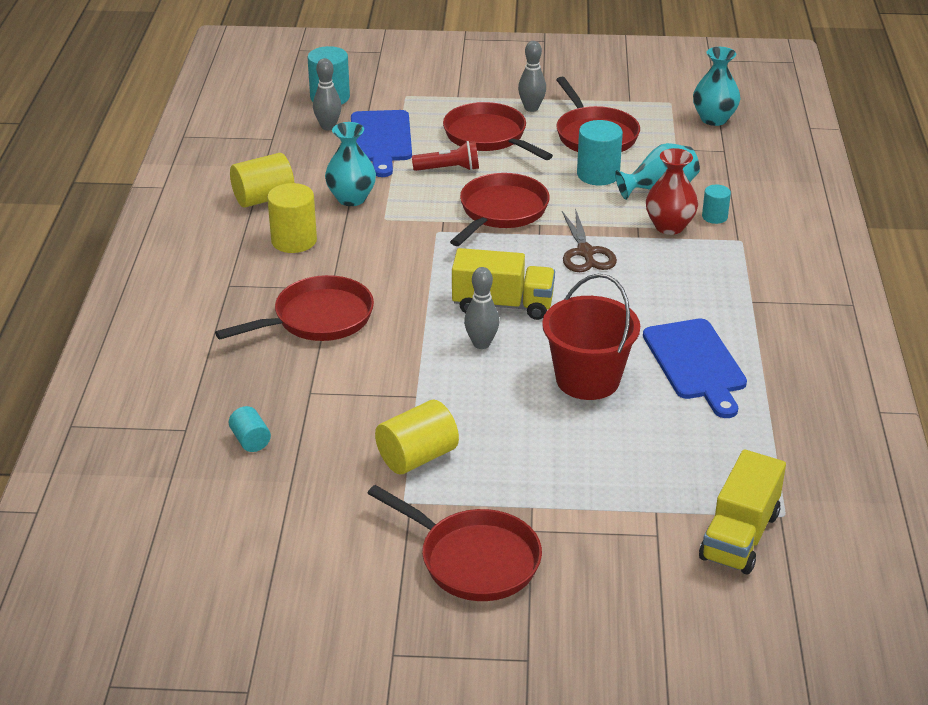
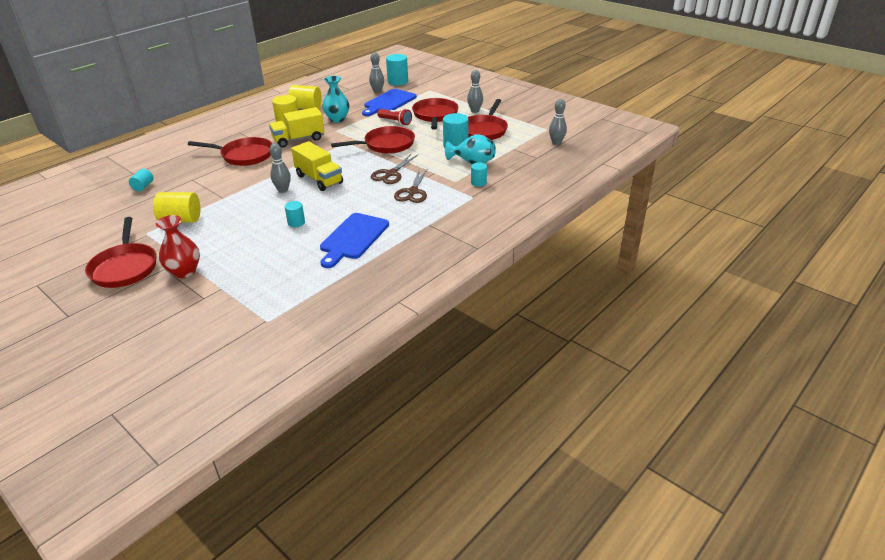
camera: 40 degrees right, 0 degrees up
(587, 380) = (296, 223): red bucket -> turquoise cylinder
(658, 266) = (412, 192): none -> brown scissors
(669, 226) = (449, 178): red vase -> red vase (184, 271)
(714, 119) = (556, 143): turquoise vase -> grey bowling pin
(739, 536) = (232, 318): yellow truck -> yellow truck (299, 139)

